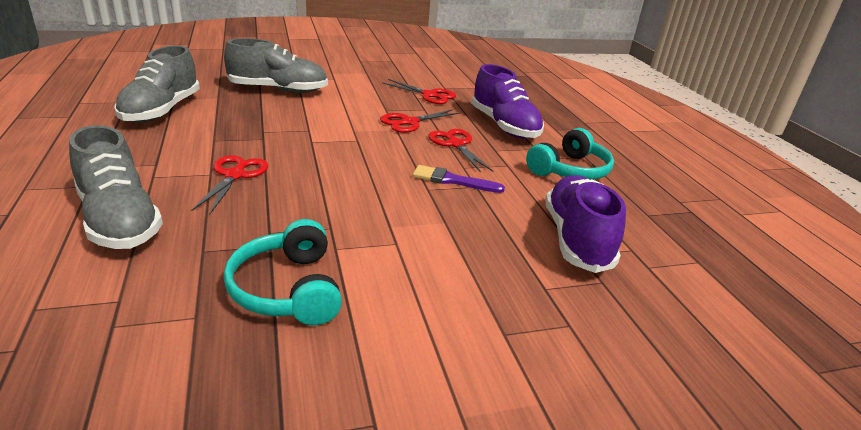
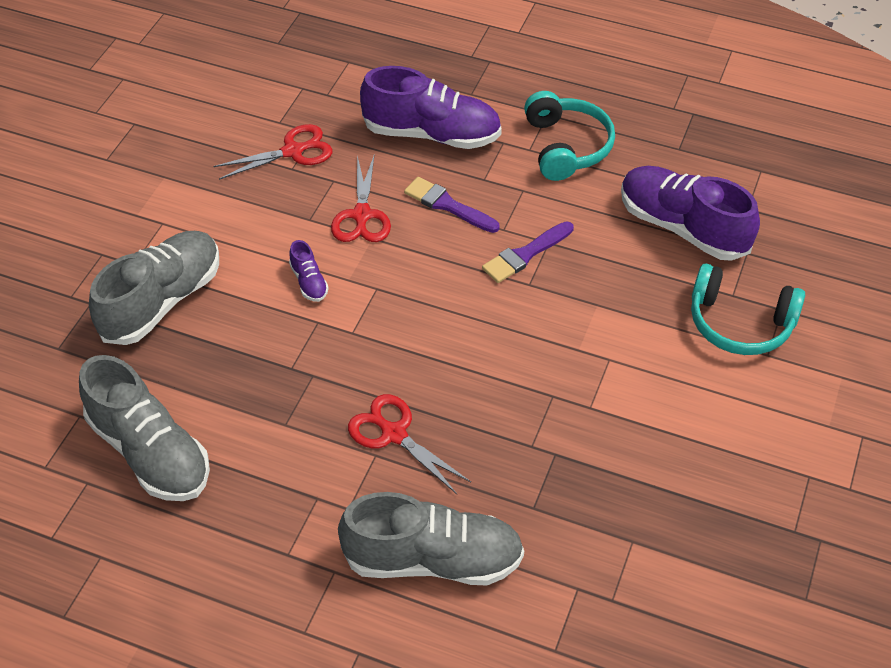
camera: 50 degrees left, 20 degrees up
(288, 289) = (631, 466): turquoise headphones -> turquoise headphones (740, 323)
(337, 120) = (309, 282): none -> purple shoe
(455, 144) = (447, 205): red scissors -> purple brush

